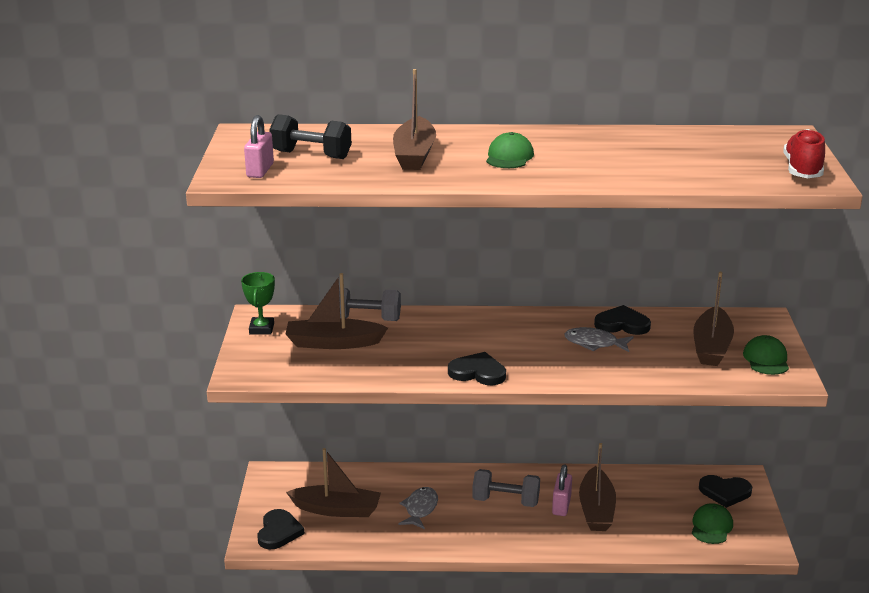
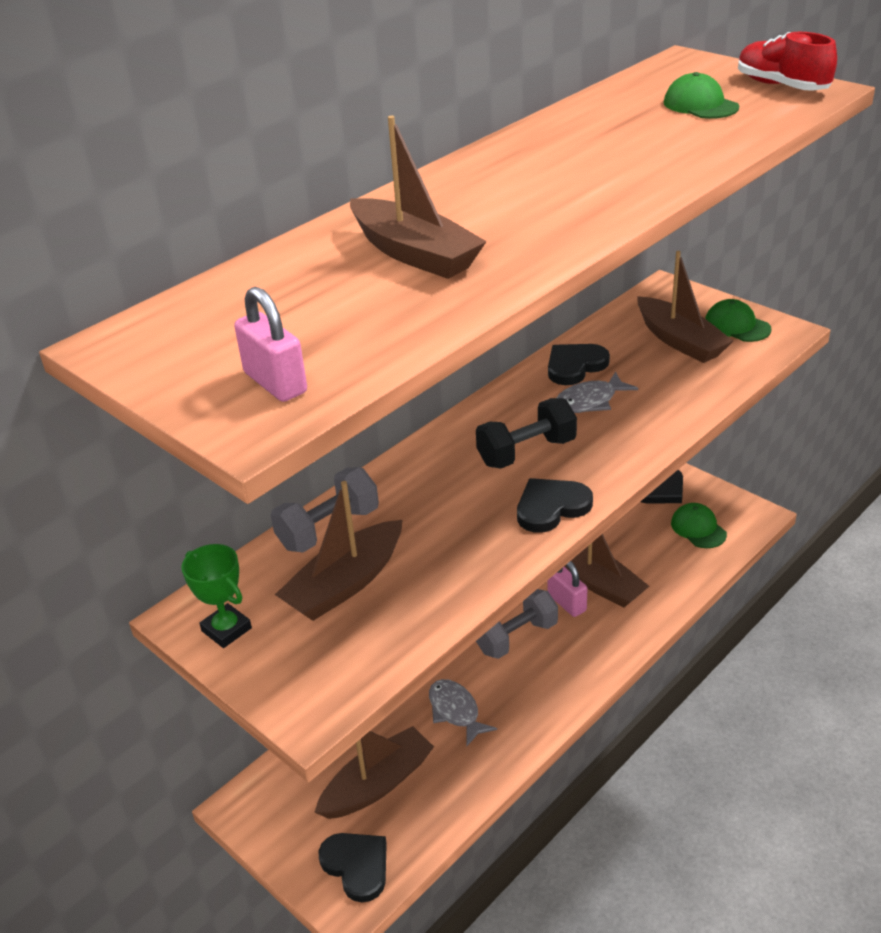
camera: 45 degrees left, 10 degrees up
(311, 155) = (291, 322): black dumbbell -> black dumbbell (526, 452)
(509, 157) = (519, 202): green cap -> green cap (700, 105)

